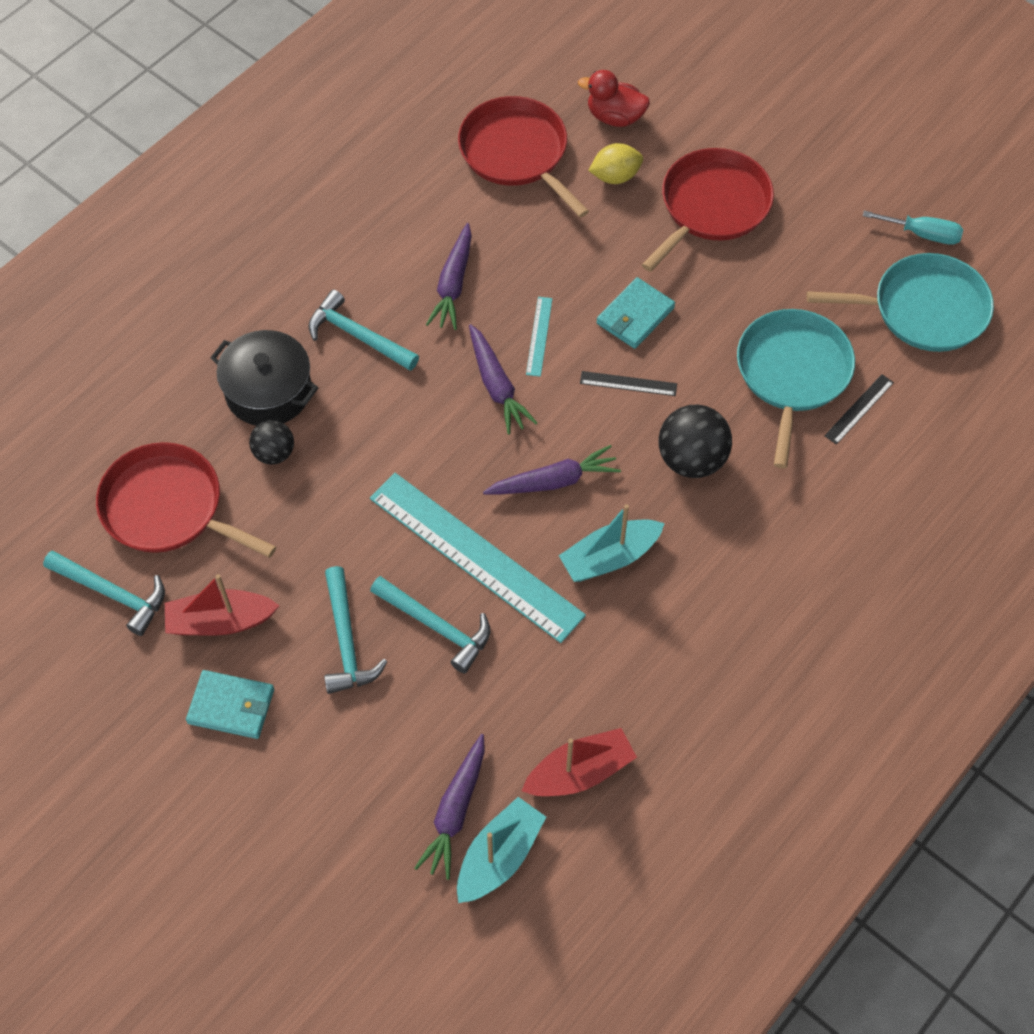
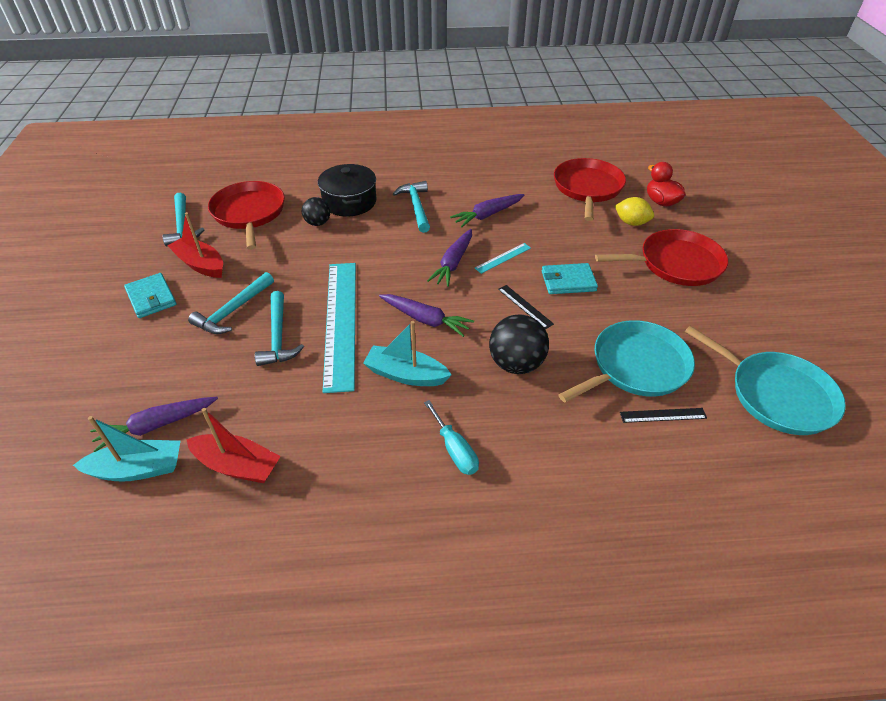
camera: 45 degrees right, 15 degrees down
(922, 234) = (818, 356): turquoise screwdriver -> turquoise screwdriver (455, 450)

